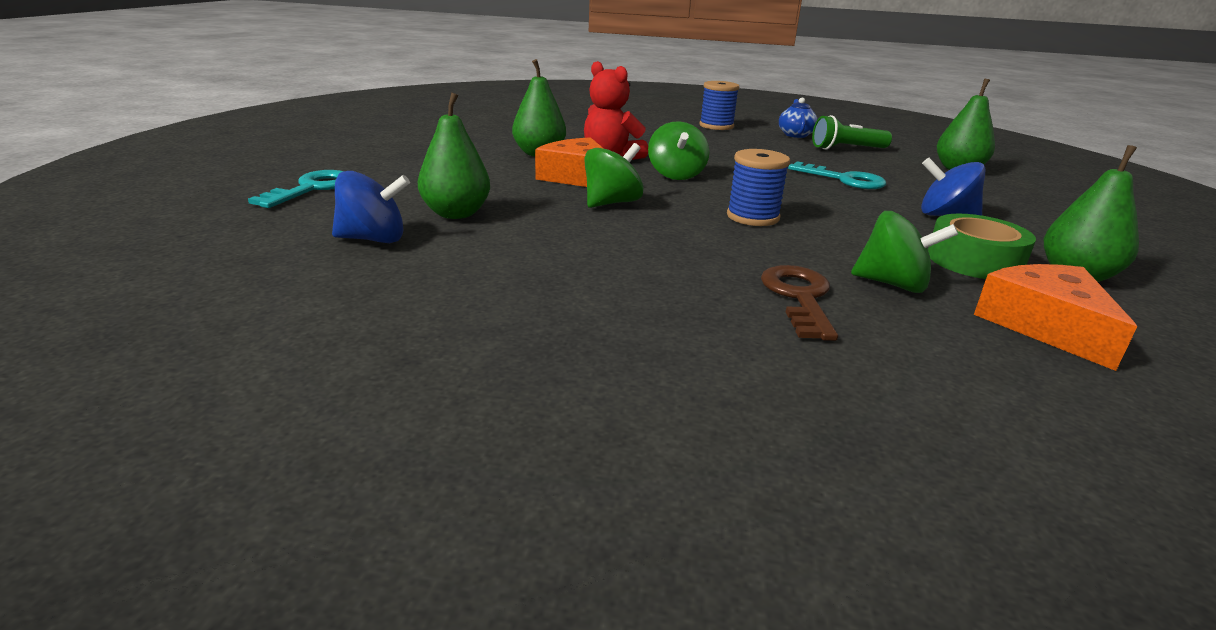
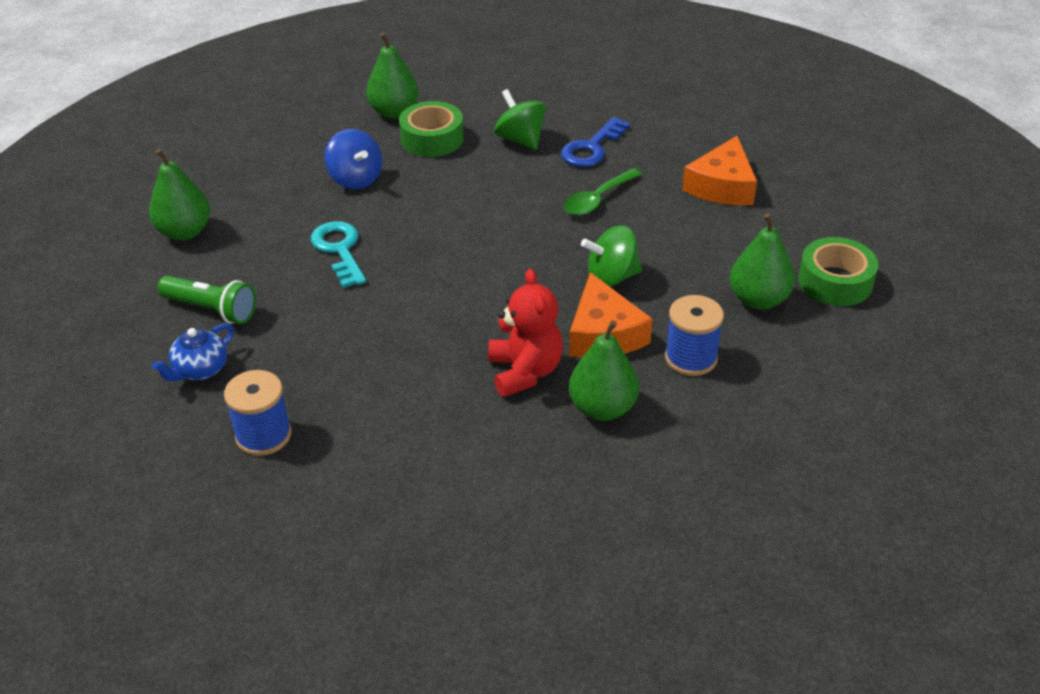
camera: 145 degrees left, 15 degrees up
(311, 189) = (883, 388): turquoise key -> none
(373, 239) = (835, 282): blue spinning top -> green tape
(676, 175) = (496, 309): green spinning top -> none
(707, 250) = (597, 199): none -> green spoon
(752, 217) = (514, 223): blue spool -> blue spool (691, 358)
(799, 298) = (592, 148): brown key -> blue key
(1045, 326) = (488, 97): orange cheese -> orange cheese (722, 186)

